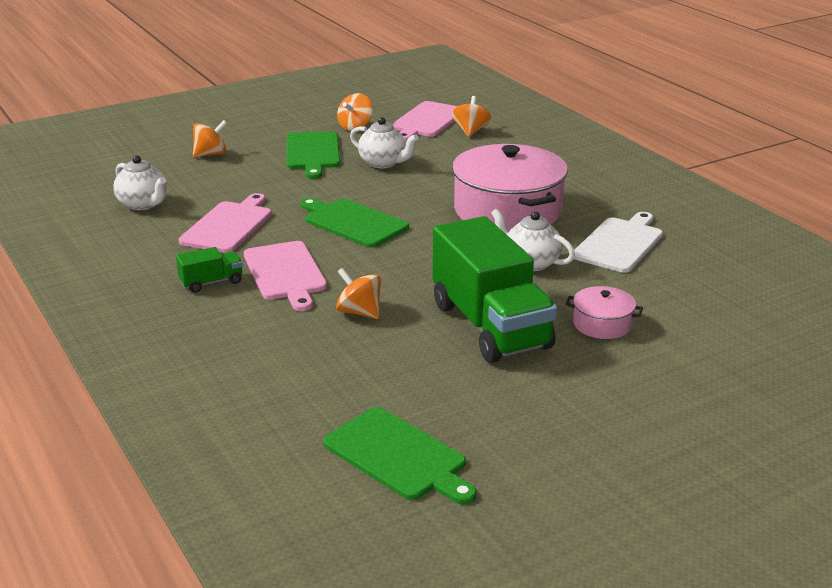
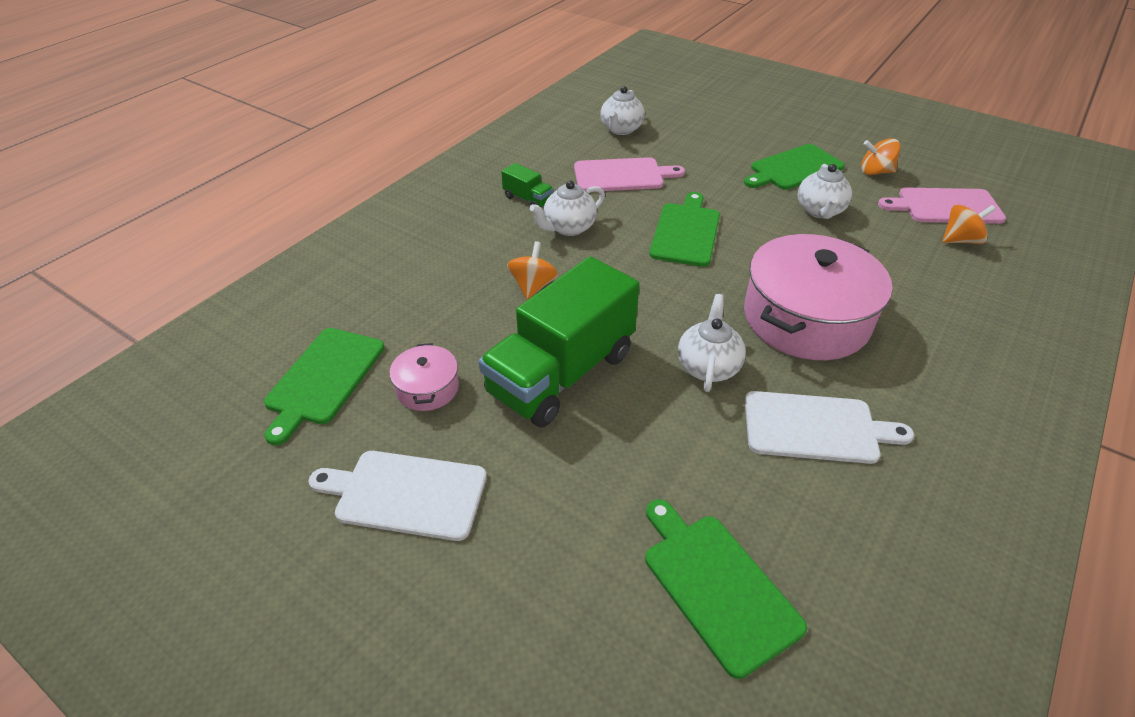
camera: 65 degrees right, 15 degrees up
(211, 154) = (732, 125): orange spinning top -> none
(285, 273) = (568, 228): pink cutting board -> white teapot
(583, 431) = (406, 494): none -> white cutting board
(602, 324) = (619, 458): pink pot -> pink pot (427, 388)
(734, 319) = (716, 586): none -> green cutting board

